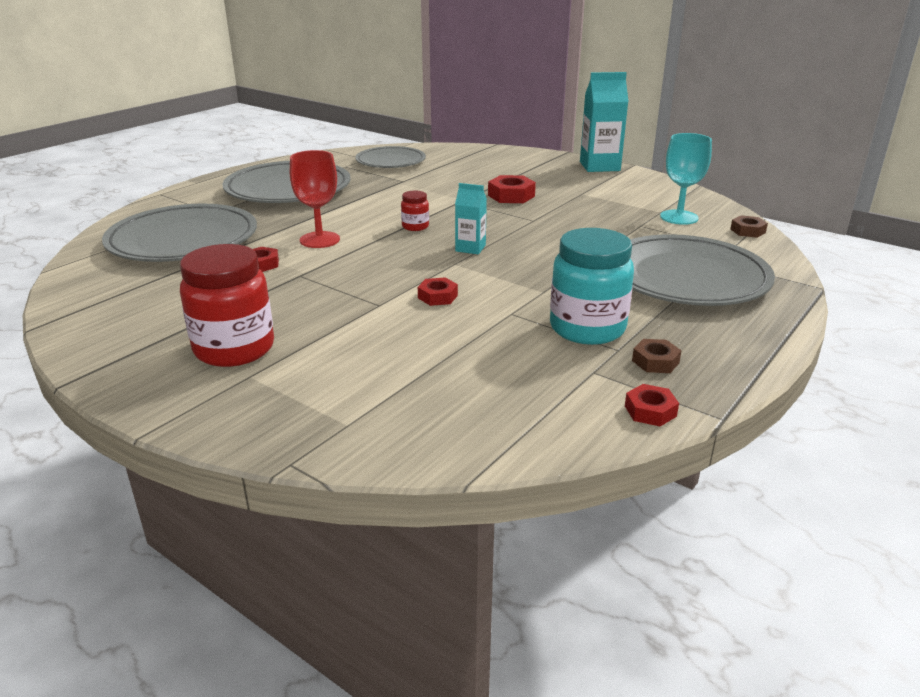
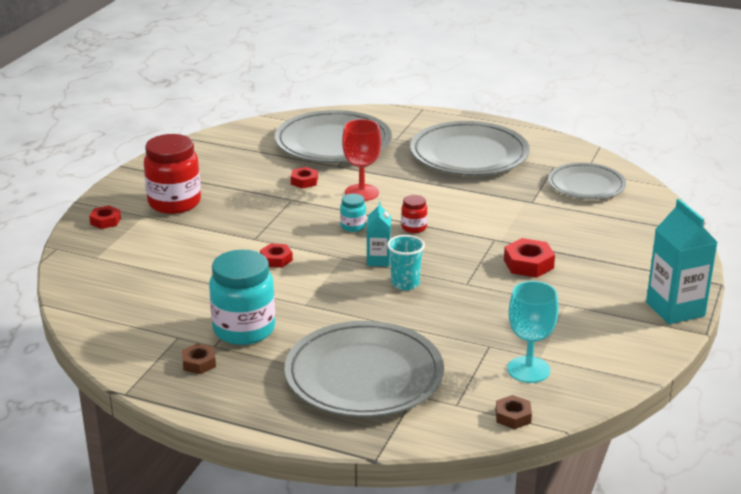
camera: 75 degrees right, 0 degrees up
(391, 251) = (353, 226): none -> turquoise jar
(522, 242) = (405, 283): none -> turquoise cup
(650, 411) = (129, 363): red nut -> red nut (105, 221)

